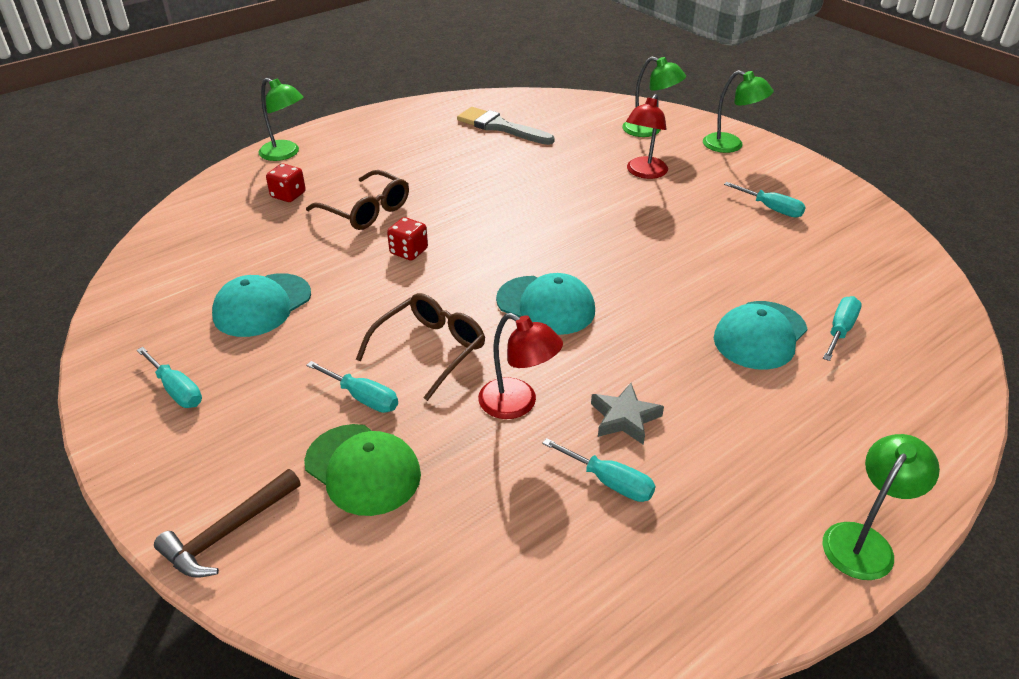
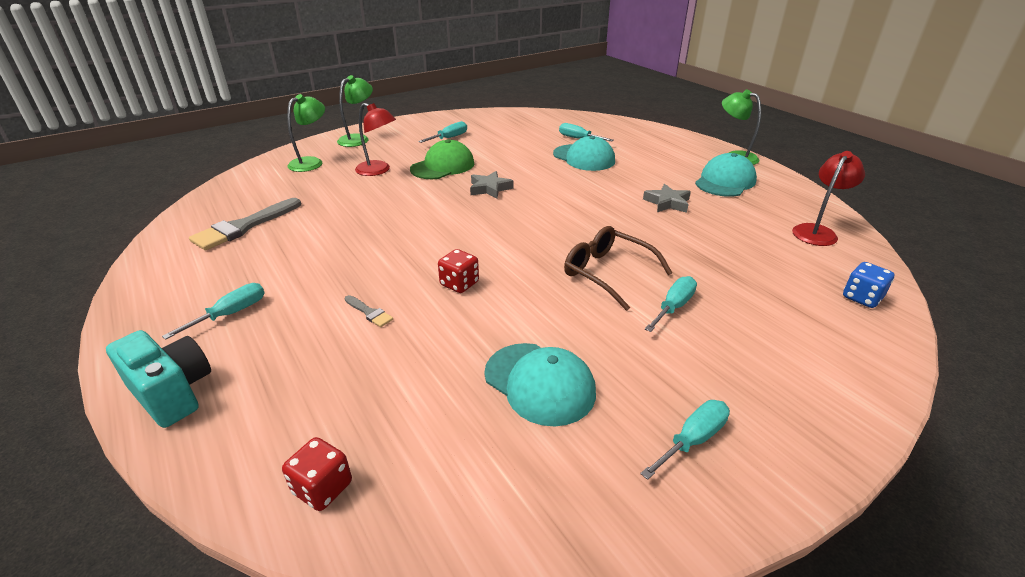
camera: 85 degrees left, 5 degrees down
(228, 532) = (854, 374): brown hammer -> none
(285, 154) = (172, 393): green lamp -> turquoise camera
(288, 195) = (298, 380): red dice -> red dice (322, 488)
(362, 469) = (753, 305): green cap -> green cap (443, 166)
(366, 211) = (369, 312): brown glasses -> grey brush
(372, 595) = (861, 298): none -> blue dice
(518, 404) = (664, 237): red lamp -> red lamp (817, 231)
(546, 305) = (550, 221): turquoise cap -> turquoise cap (725, 181)
(609, 482) = (724, 212): turquoise screwdriver -> turquoise screwdriver (231, 314)
(621, 254) = (489, 188): none -> grey star

